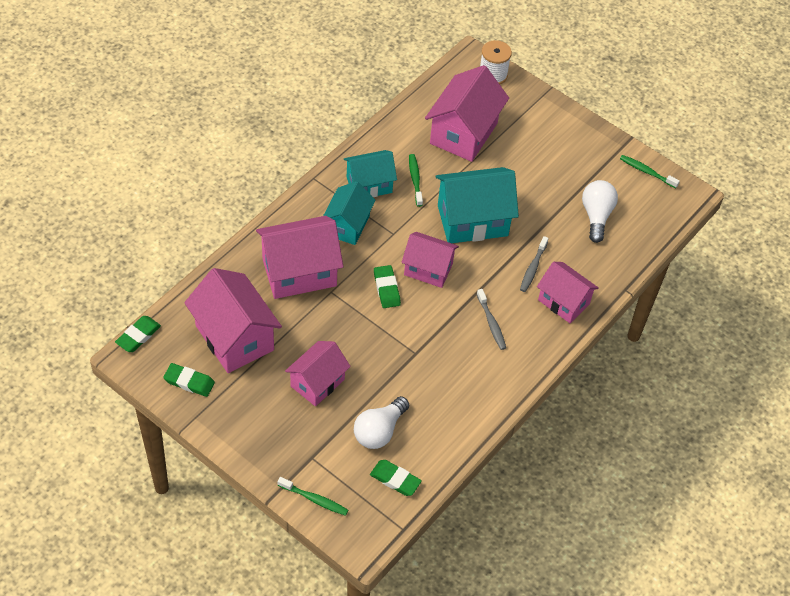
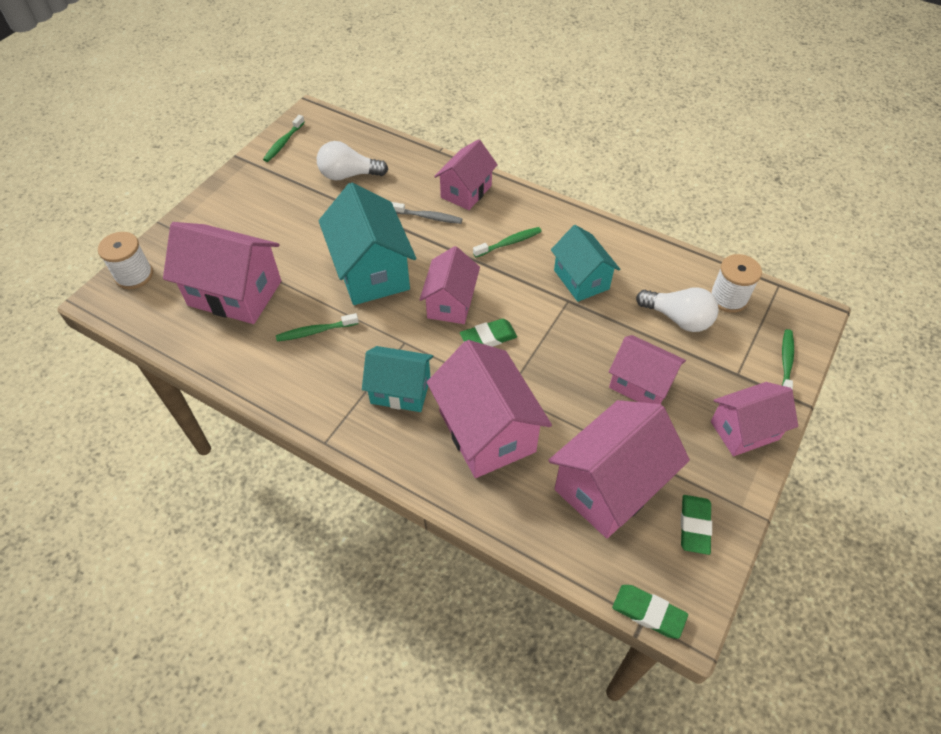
camera: 95 degrees left, 0 degrees up
(257, 442) = (744, 430): none -> pink house
(369, 185) = (329, 377): turquoise house -> turquoise house (581, 279)
(395, 479) = (728, 298): green eraser -> white spool
(491, 323) = (509, 243): grey toothbrush -> green toothbrush

